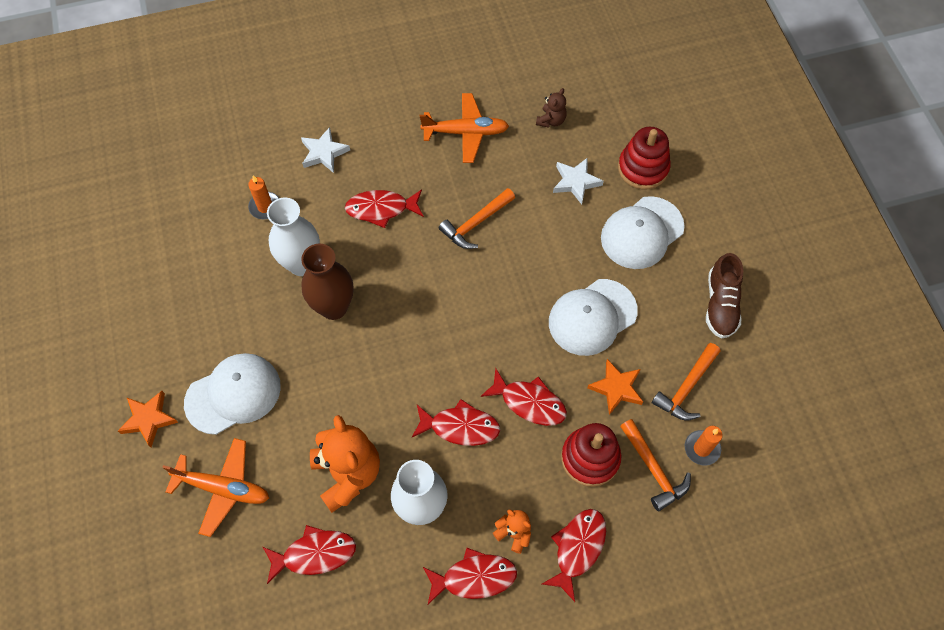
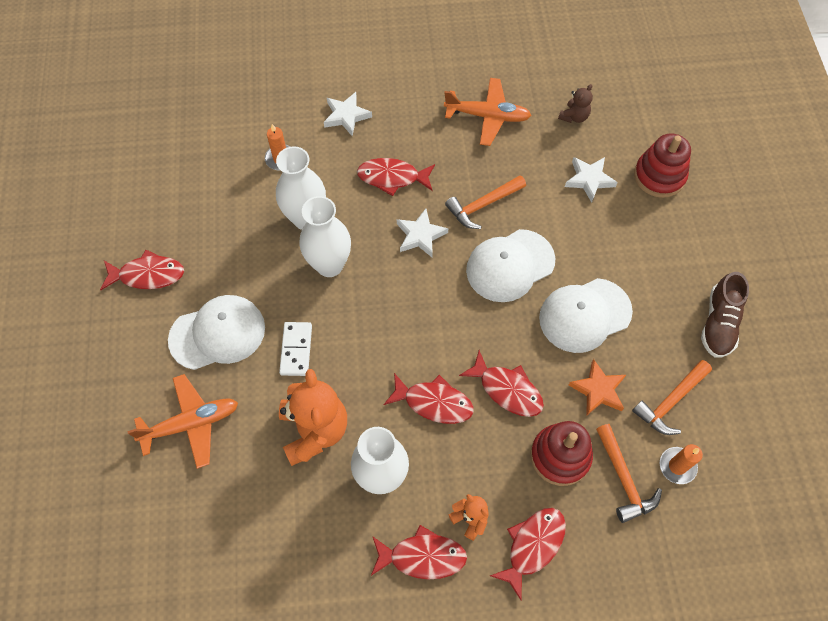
camera: 10 degrees right, 0 degrees up
(149, 419) = (133, 344): orange star -> none
(223, 488) = (191, 423): orange plane -> orange plane turned 45 degrees counterclockwise
(314, 554) = (268, 504): red fish -> red fish (148, 275)
(315, 397) = (296, 350): none -> white domino
(333, 307) = (329, 265): brown vase -> white vase
(419, 263) = (420, 235): none -> white star
(642, 233) = (648, 239): white cap -> white cap (510, 265)

